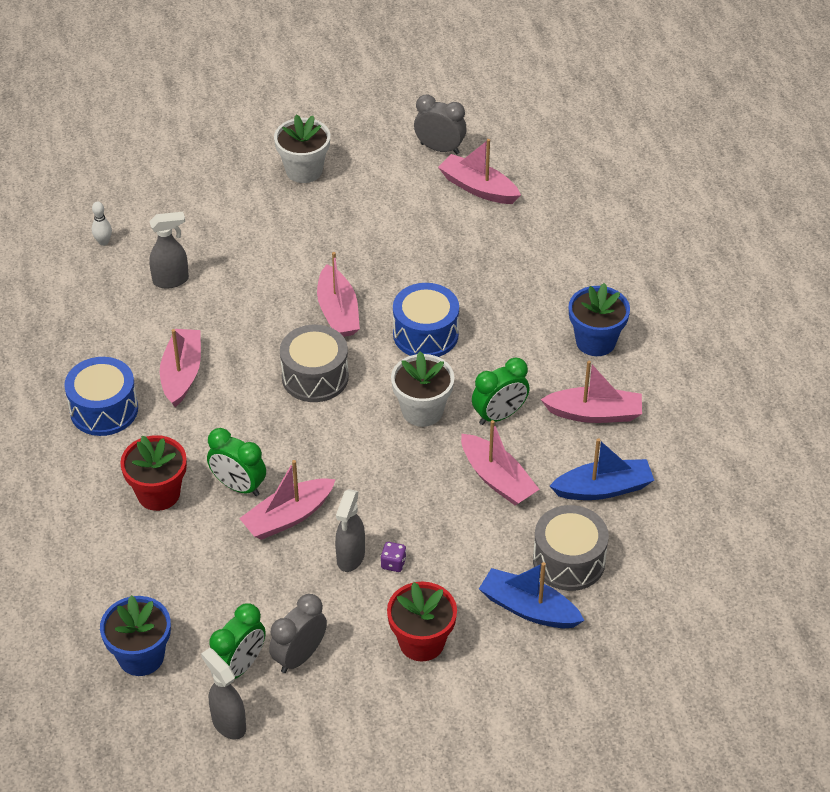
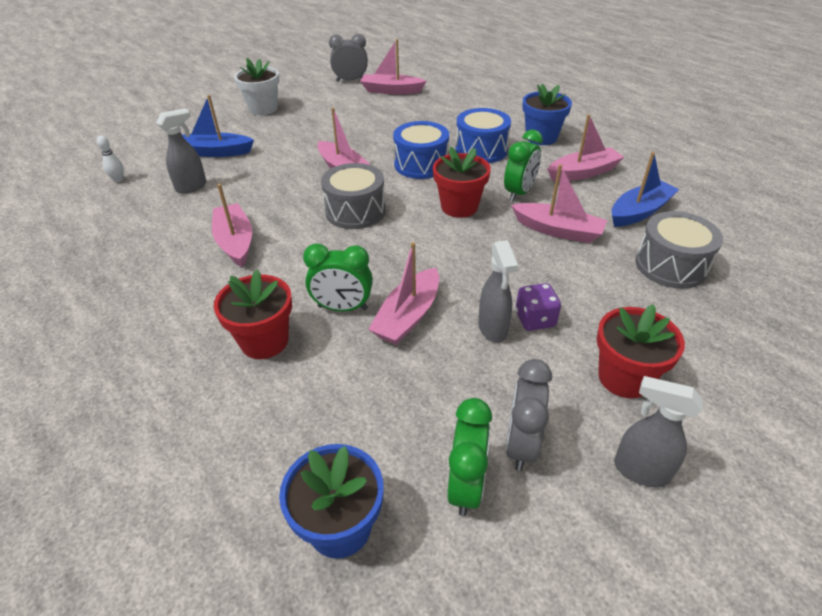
camera: 25 degrees left, 5 degrees down
(104, 409) = (170, 290): blue drum -> blue drum (481, 150)
(228, 723) = (504, 567): grey spray bottle -> grey spray bottle (640, 470)
(393, 563) = (535, 319): purple dice -> purple dice, size x1.50
(422, 411) = (459, 207): white flower pot -> red flower pot
(528, 608) = (681, 312): blue boat -> blue boat (215, 152)

